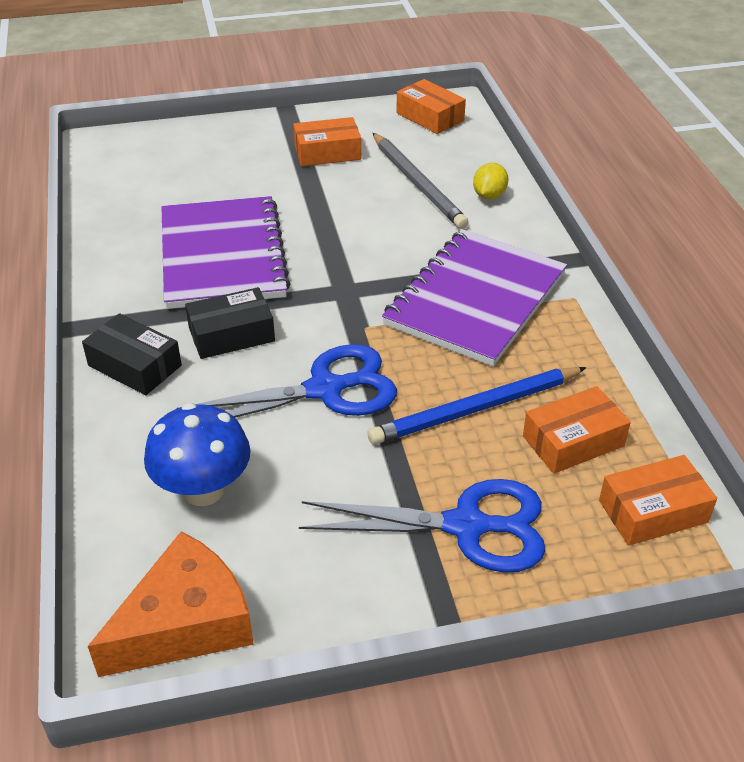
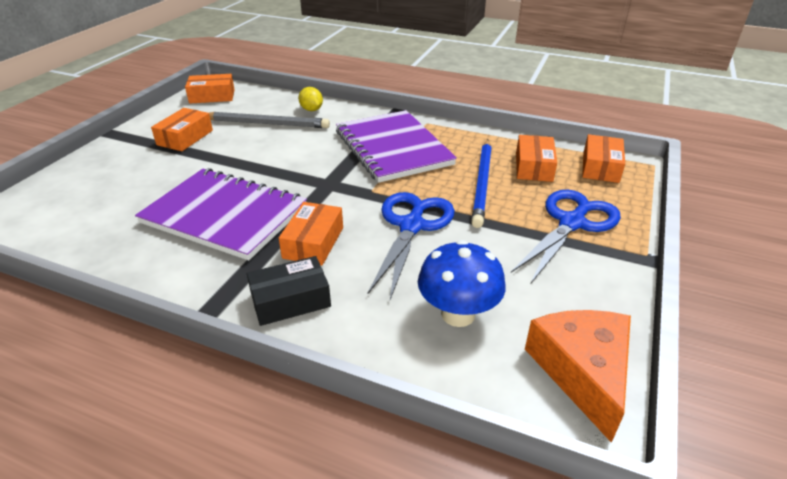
camera: 55 degrees left, 5 degrees down
(231, 334) = (313, 242): black box -> orange box

